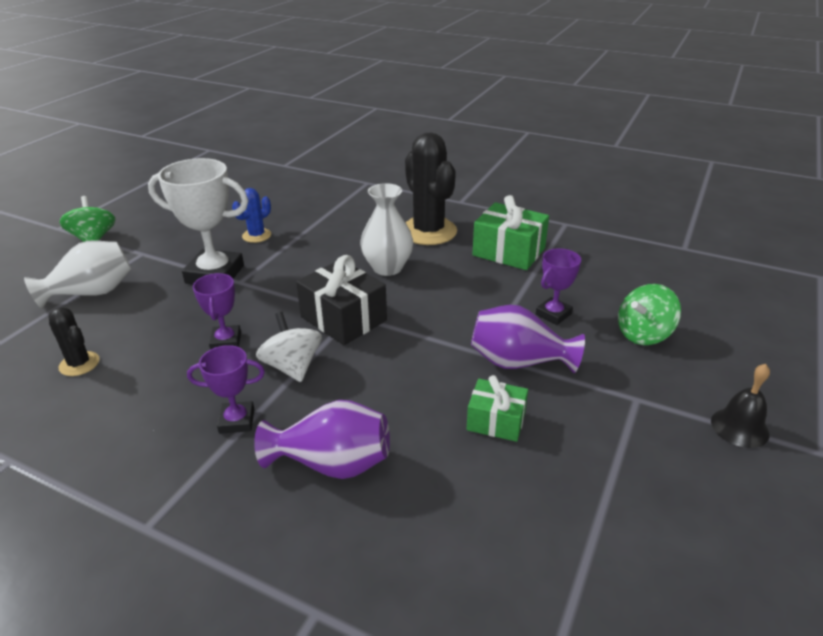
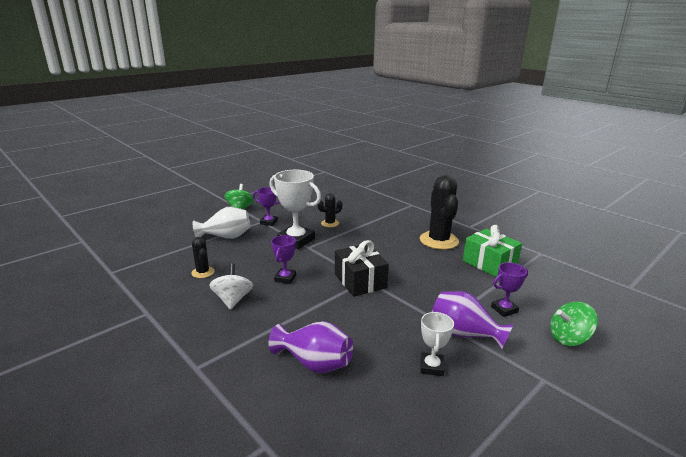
camera: 20 degrees right, 10 degrees down
(237, 421) = (271, 324): purple trophy -> purple trophy (269, 222)
(256, 235) = (330, 223): blue cactus -> black cactus
(292, 367) = (316, 301): white spinning top -> white spinning top (233, 300)
(387, 268) = (401, 257): white vase -> none
(496, 421) = (431, 367): green gift -> white trophy
(739, 427) = (621, 422): black bell -> none

